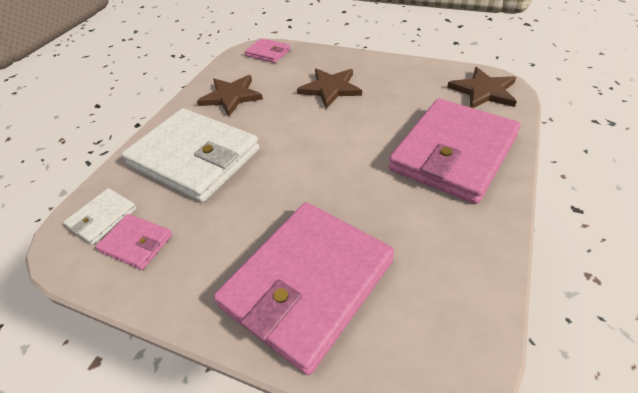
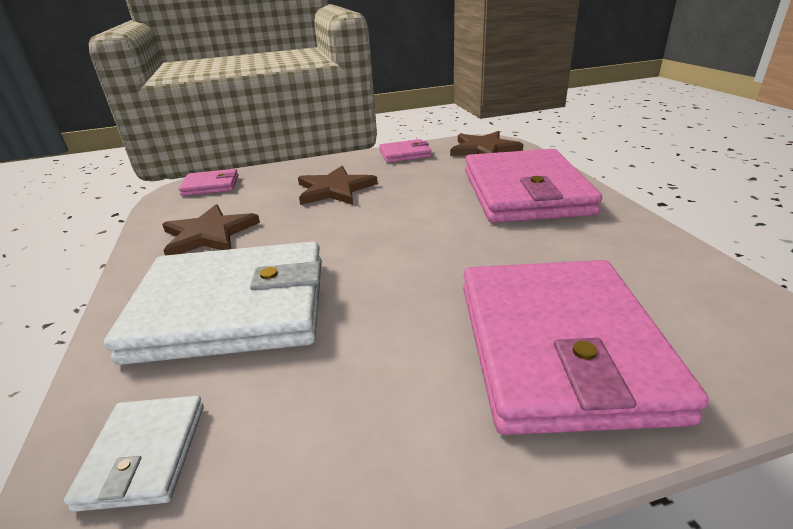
camera: 40 degrees left, 15 degrees down
(136, 243) = (261, 448): pink wallet -> pink wallet (405, 154)

